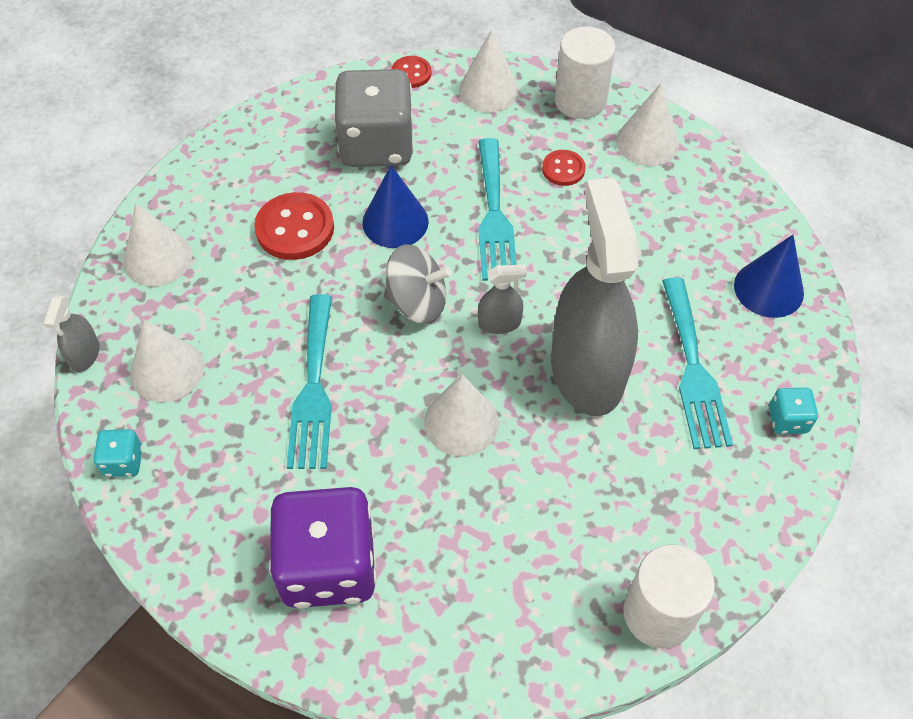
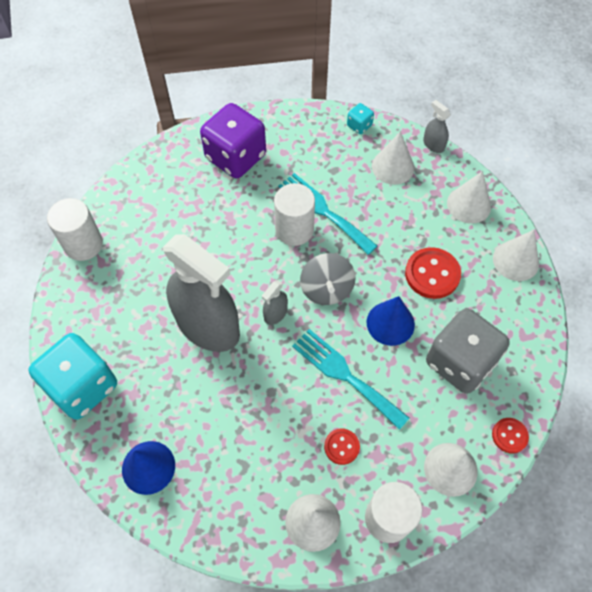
camera: 135 degrees right, 5 degrees up
(373, 395) = (294, 230): none -> white cylinder
(417, 302) = (326, 289): grey spinning top -> grey spinning top turned 60 degrees counterclockwise
(461, 422) = (242, 251): white cone -> white cone (515, 260)
(693, 370) = (153, 374): turquoise fork -> none
(787, 420) = (83, 386): turquoise dice -> turquoise dice, size x2.32

